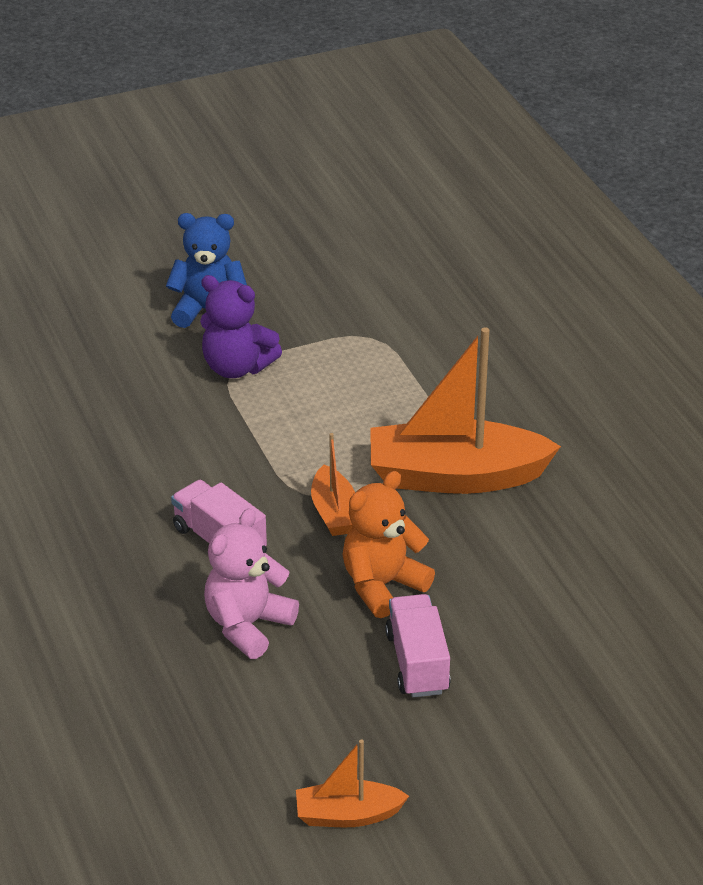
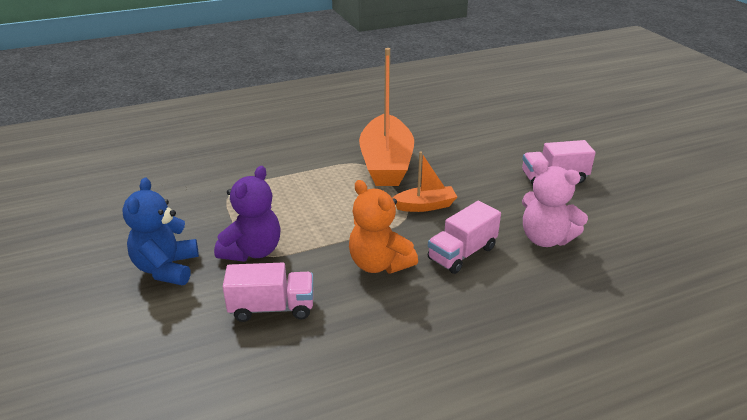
camera: 90 degrees left, 5 degrees down
(134, 390) = (272, 308): none -> pink truck
(347, 815) = (684, 200): orange boat -> none
(382, 585) = (492, 188): orange teddy bear -> orange teddy bear (379, 264)

